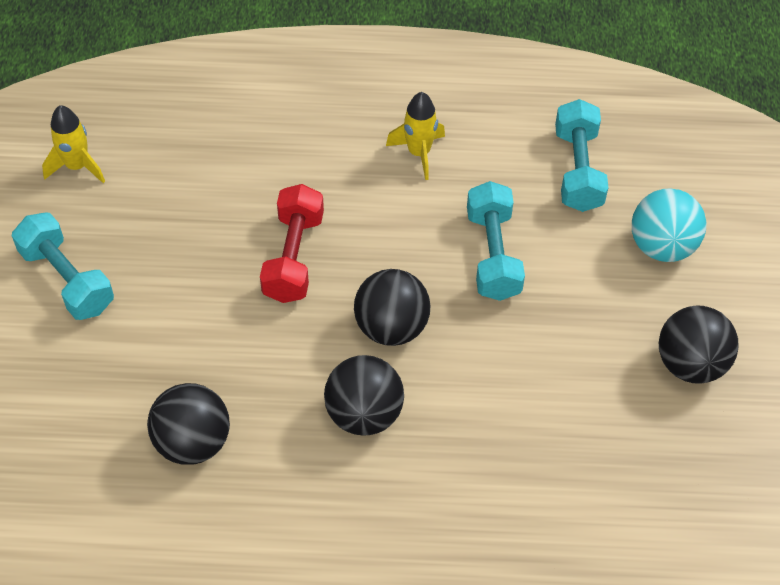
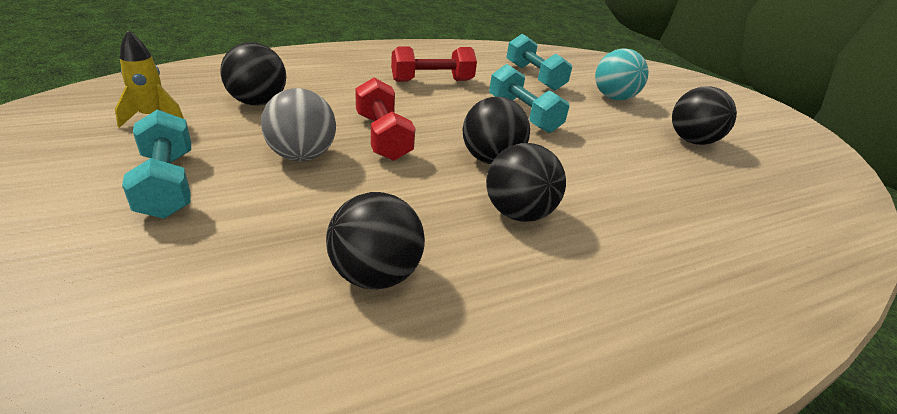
camera: 30 degrees left, 20 degrees down
(67, 279) = (167, 184): turquoise dumbbell -> turquoise dumbbell turned 45 degrees clockwise
(187, 160) = (258, 102): none -> black ball
(196, 269) = (302, 156): none -> grey ball
(419, 153) = (432, 81): yellow rocket -> red dumbbell

